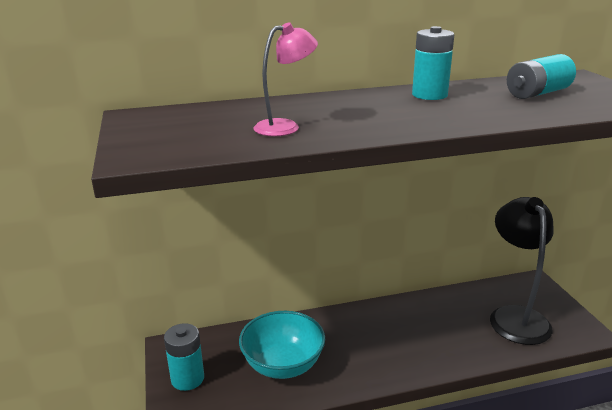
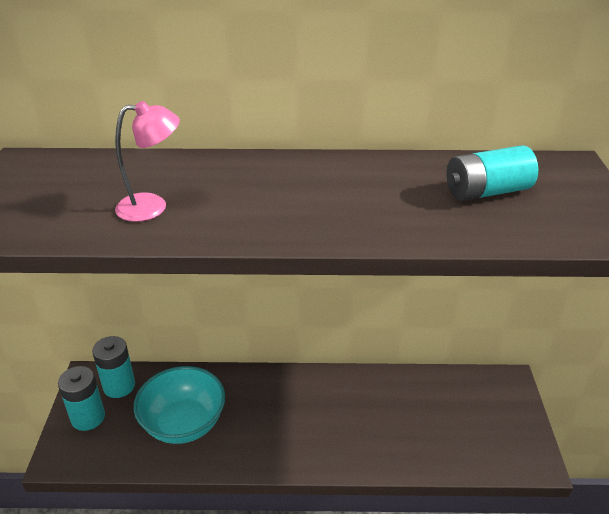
camera: 15 degrees right, 10 degrees up
(429, 95) = (354, 175): turquoise battery -> turquoise battery (119, 386)
(515, 316) = (460, 422): black lamp -> none

